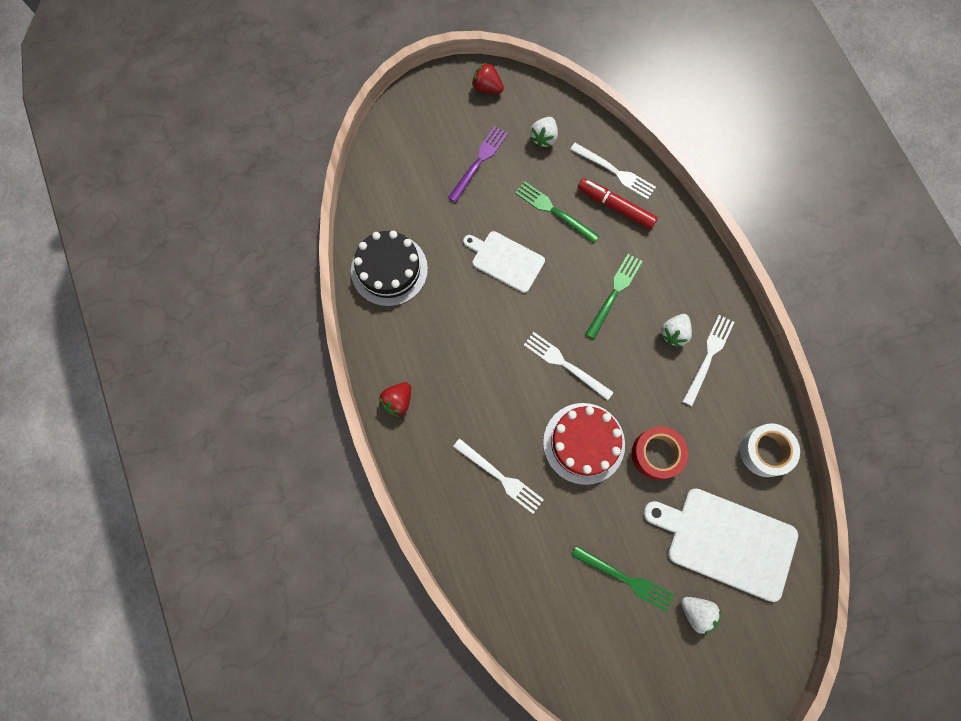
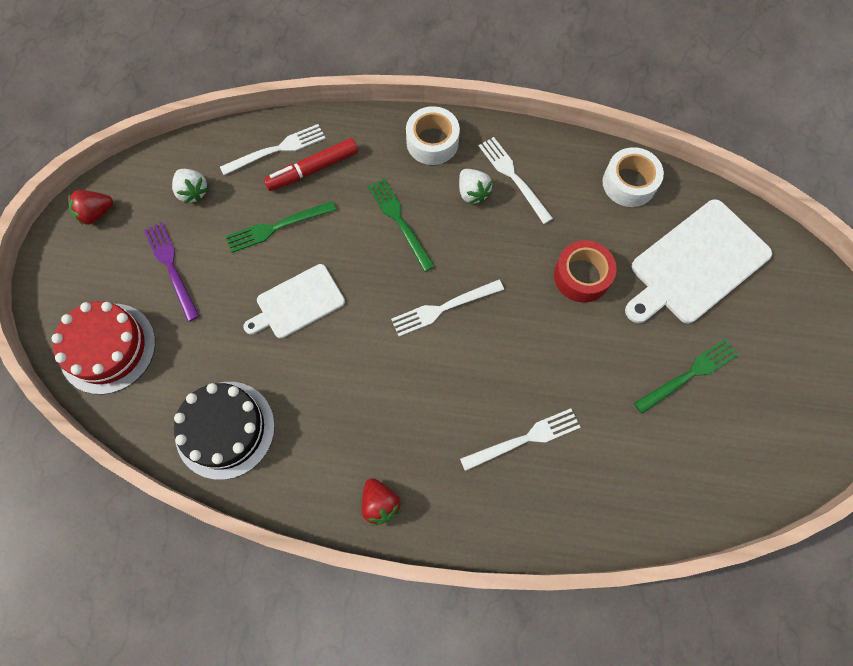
camera: 60 degrees left, 5 degrees down
(584, 443) = (534, 336): red cake -> red cake (107, 348)
(696, 612) = (750, 328): white strawberry -> none
(697, 278) = (432, 142): none -> white tape

